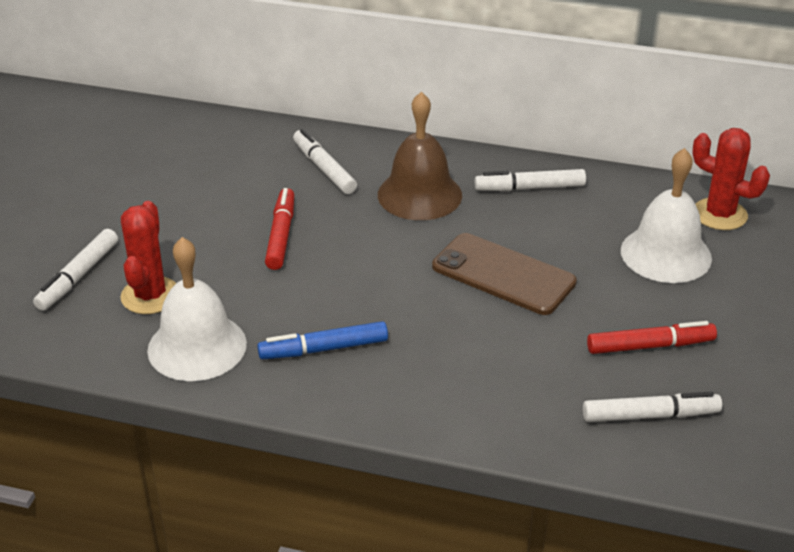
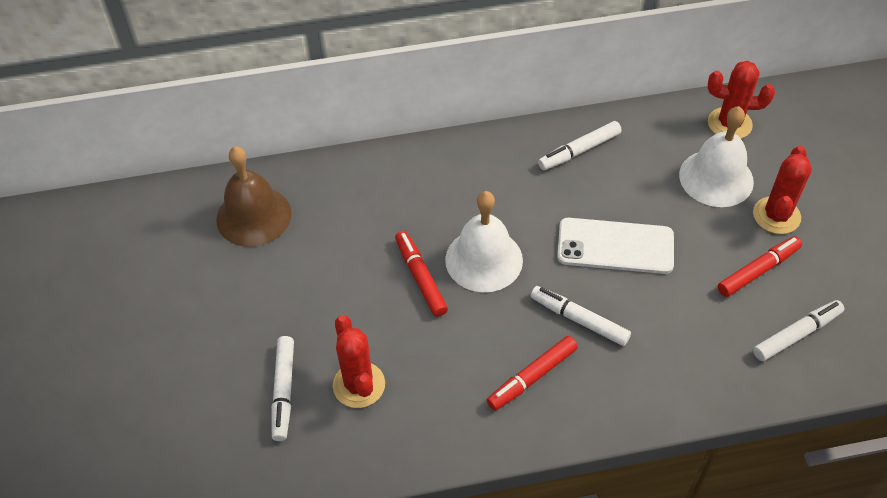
camera: 25 degrees left, 15 degrees up
(197, 346) = (433, 419): white bell -> white bell (484, 259)
(324, 168) = (406, 193): white marker -> white marker (579, 320)
(324, 349) = (532, 377): blue marker -> red marker
(419, 195) = (501, 191): brown bell -> brown bell (254, 216)
(503, 274) = (615, 246): brown phone -> white phone
(711, 306) = (776, 215): none -> red cactus

